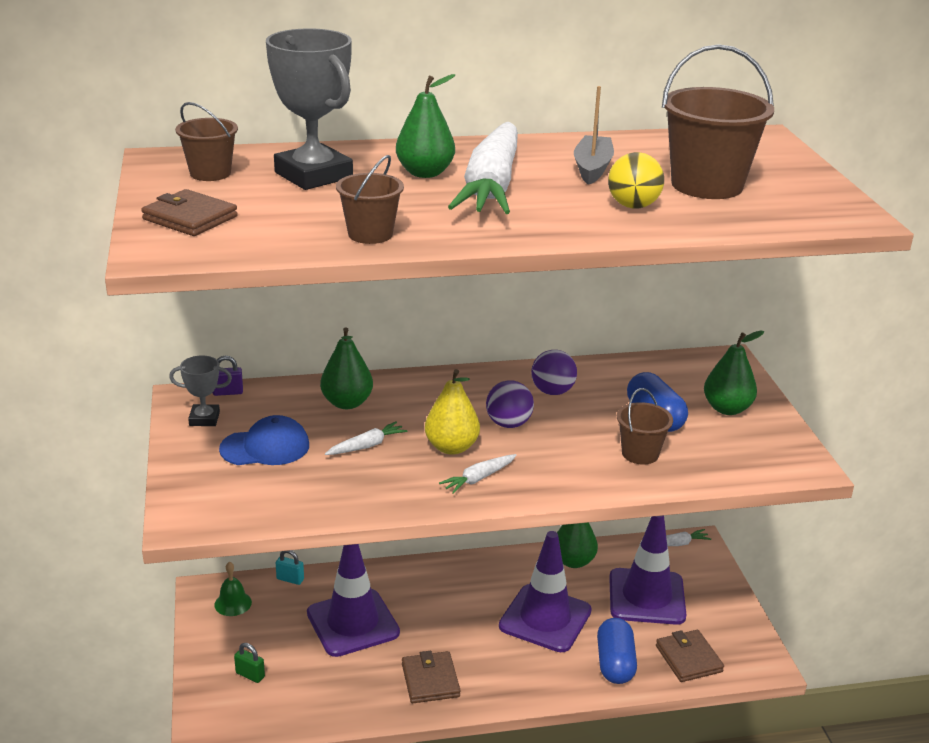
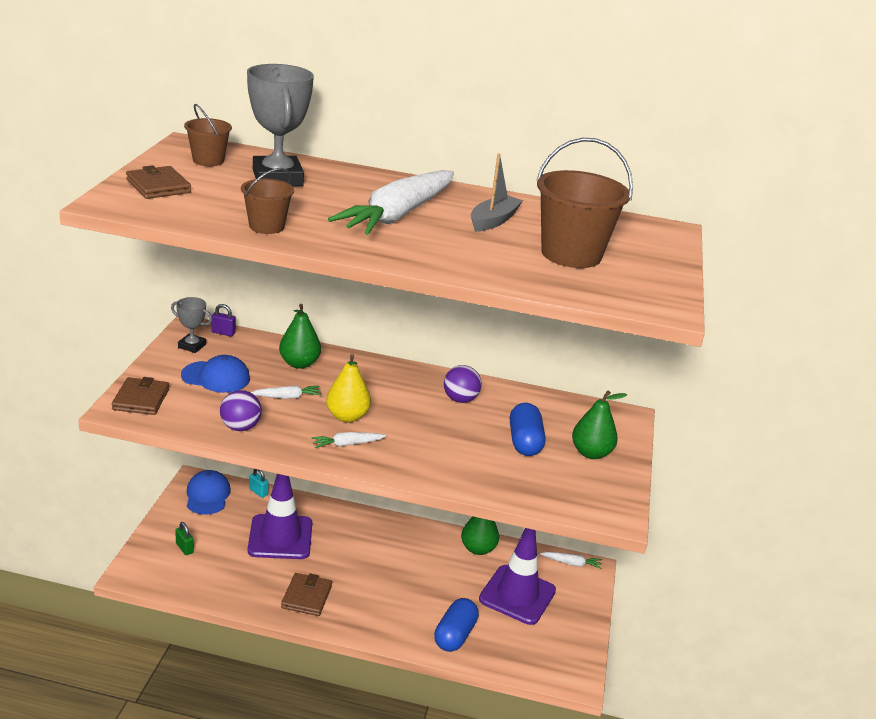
camera: 20 degrees right, 0 degrees up
(233, 603) = (207, 495): green bell -> blue cap
(425, 173) = (359, 195): green pear -> none
(508, 424) = (405, 413): purple ball -> purple ball (240, 427)
(545, 618) = (424, 583): purple traffic cone -> none
(633, 206) = (490, 255): yellow ball -> none
(640, 453) = (488, 464): brown bucket -> none
(688, 659) = (516, 653): brown wallet -> brown wallet (141, 399)

